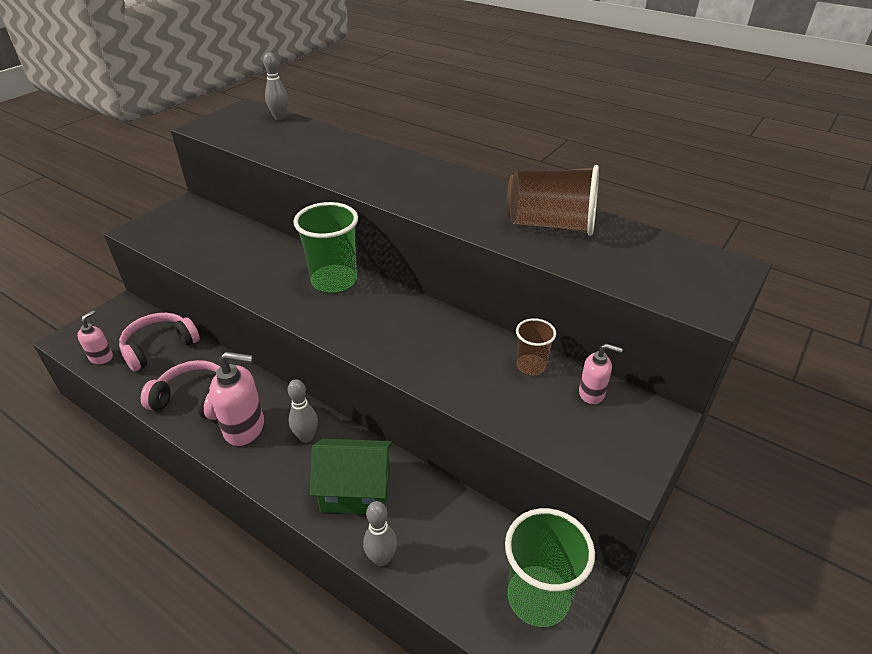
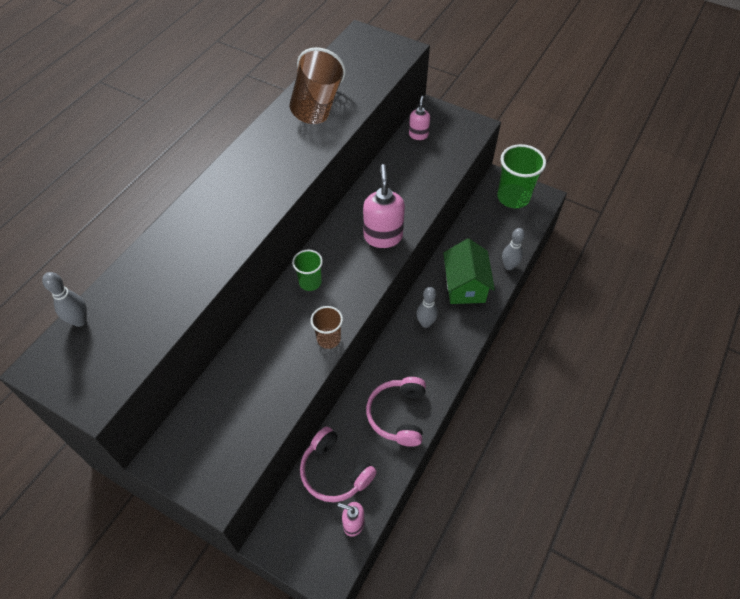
camera: 95 degrees left, 15 degrees up
(245, 428) = (423, 366): pink soap dispenser -> pink soap dispenser (383, 236)
(334, 281) = (310, 282): green cup -> green cup, size x0.55
(531, 366) = (398, 161): brown cup -> brown cup (328, 339)

